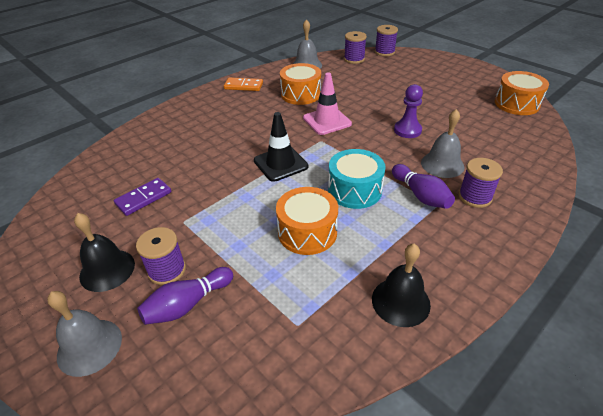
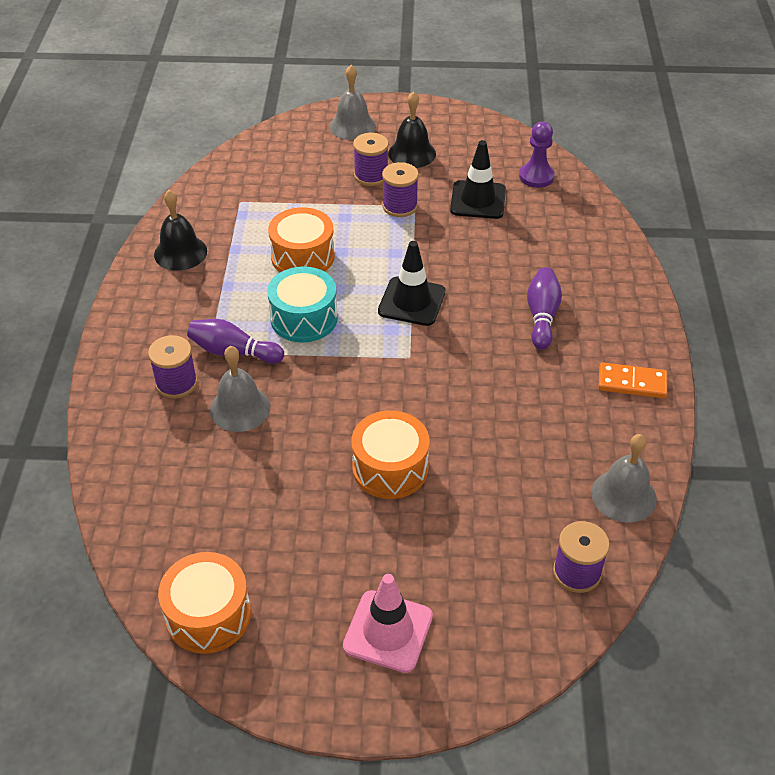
camera: 135 degrees right, 5 degrees up
(143, 198) = (478, 200): purple domino -> black traffic cone
(187, 304) = (326, 170): purple bowling pin -> purple bowling pin (542, 316)
(243, 86) = (632, 383): orange domino -> orange domino turned 45 degrees clockwise
(301, 94) = (536, 419): orange drum -> orange drum (390, 468)
(327, 121) = (439, 391): pink traffic cone -> pink traffic cone (388, 631)
(384, 52) = (555, 642): purple spool -> purple spool (400, 206)
(407, 130) = (325, 441): purple pawn -> purple pawn (536, 176)

